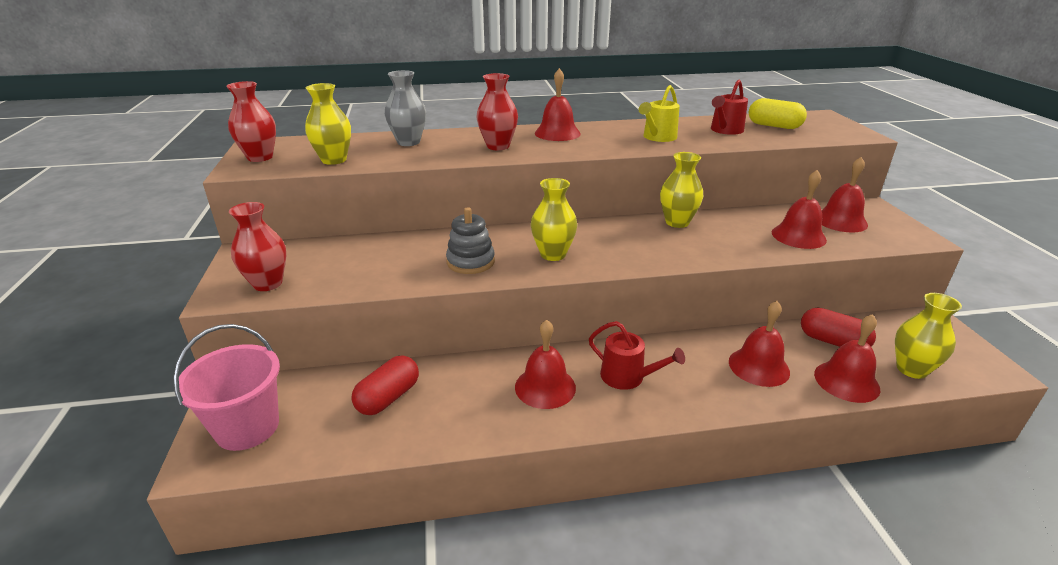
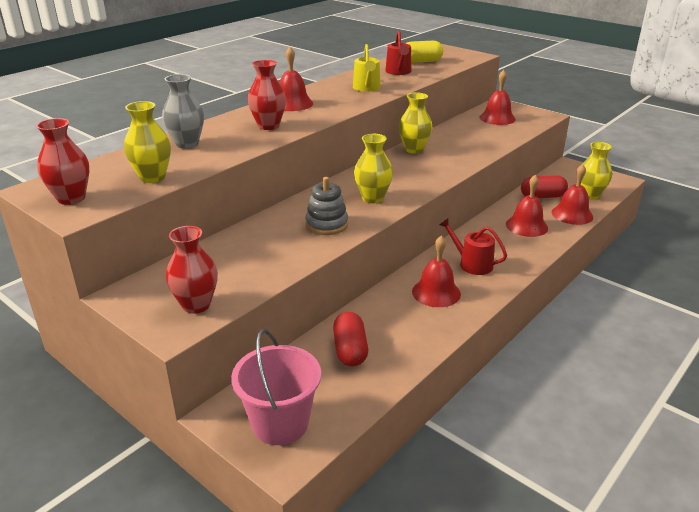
camera: 40 degrees left, 0 degrees up
(627, 377) = (472, 264): red watering can -> red watering can turned 135 degrees counterclockwise
(798, 236) = (490, 135): red bell -> none

